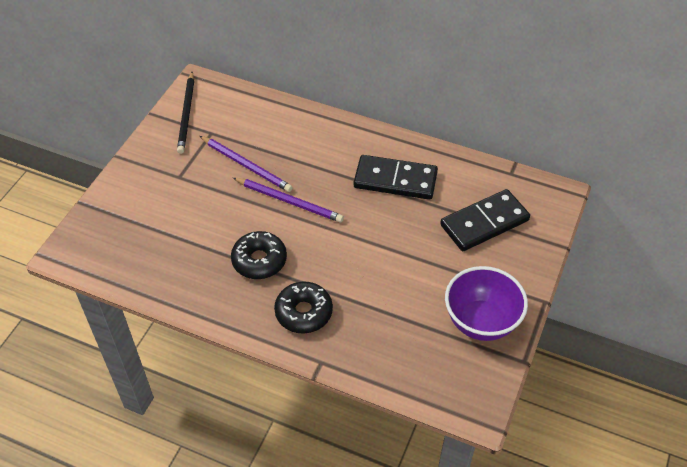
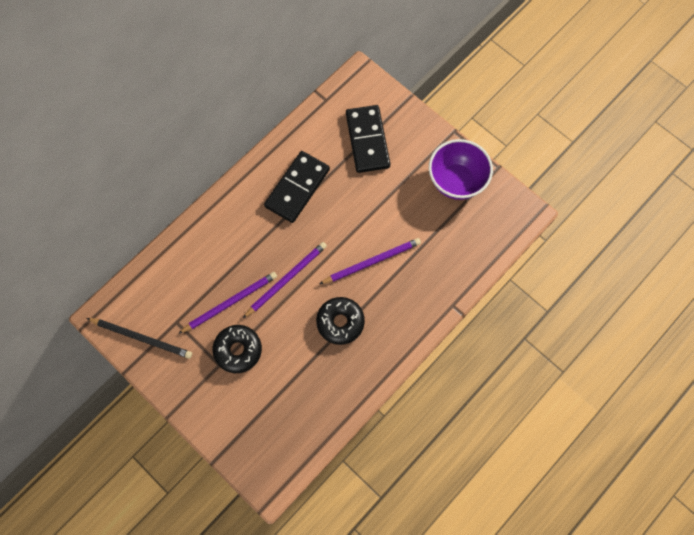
camera: 70 degrees left, 20 degrees up
(303, 312) = (403, 304): black donut -> black donut (238, 350)
(341, 268) = (372, 262): none -> purple pencil

